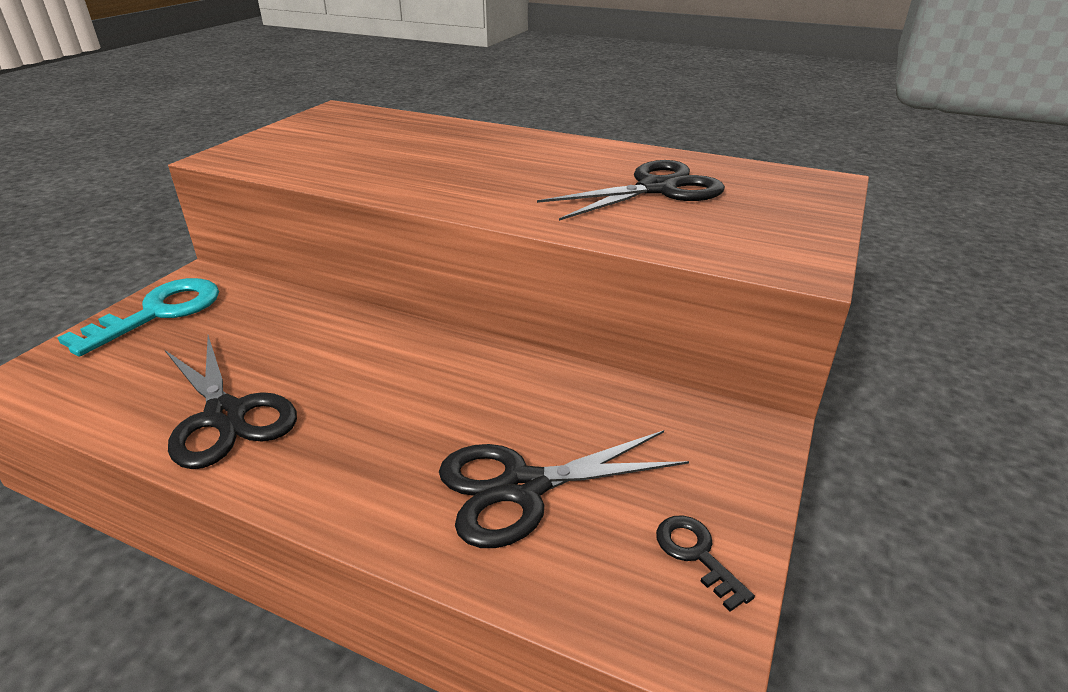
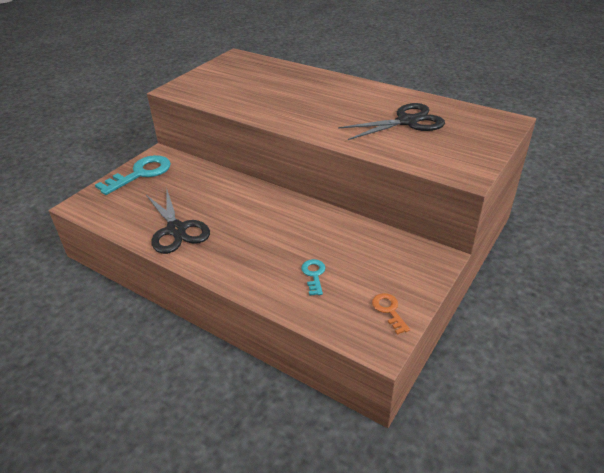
camera: 10 degrees right, 5 degrees up
(523, 488) = (314, 275): black scissors -> turquoise key
(696, 554) = (389, 310): black key -> orange key

